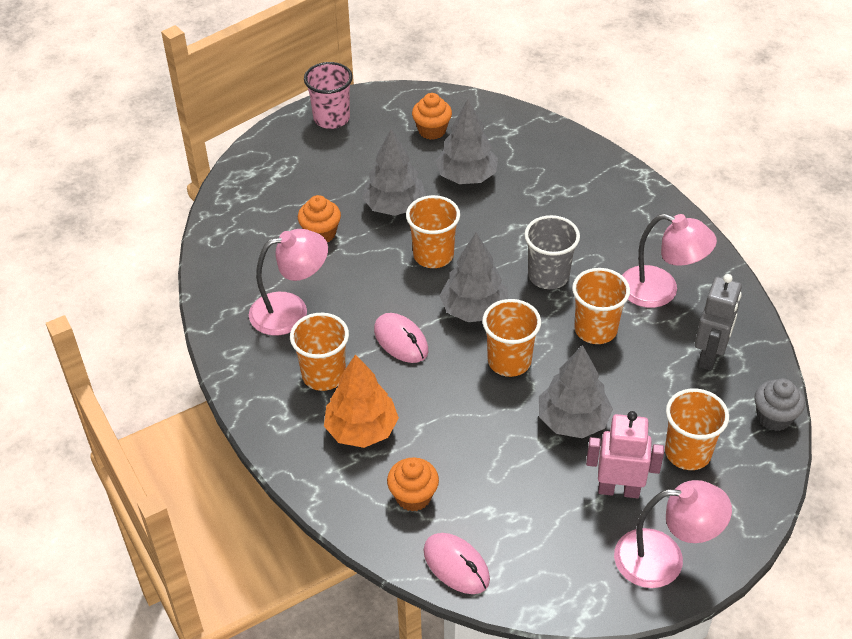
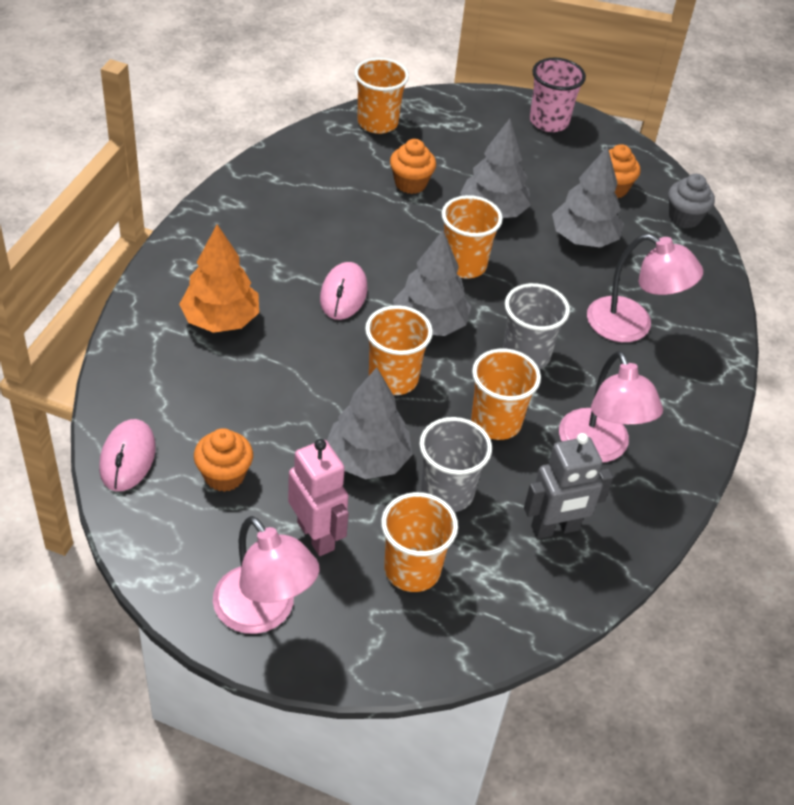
camera: 45 degrees right, 0 degrees up
(291, 310) = (307, 210): pink lamp -> pink lamp (632, 326)
(324, 375) = (257, 266): orange cup -> orange cup (377, 123)
(413, 496) = (178, 390): orange cupcake -> orange cupcake (224, 475)
(636, 394) = (447, 493): none -> grey cup
(774, 417) = (528, 623): grey cupcake -> grey cupcake (684, 217)

